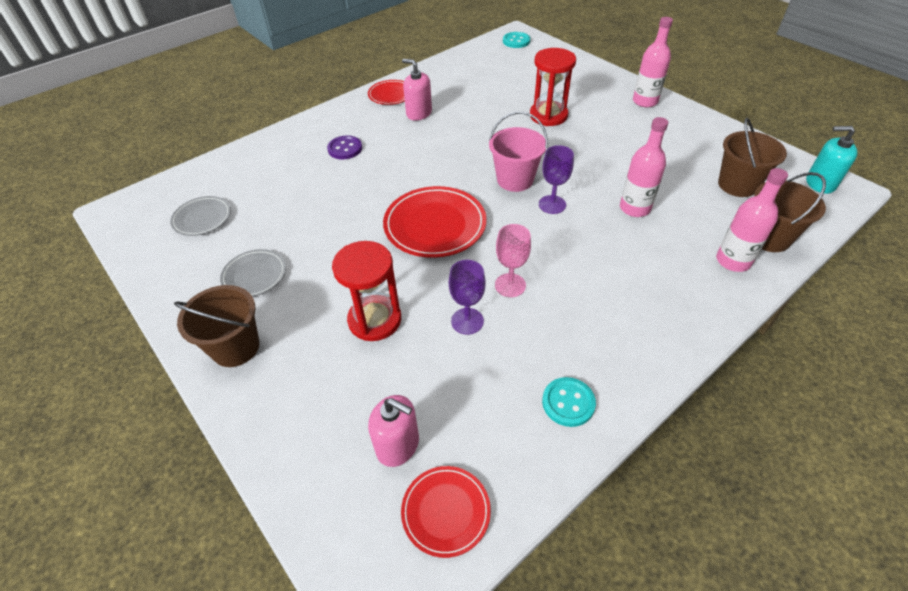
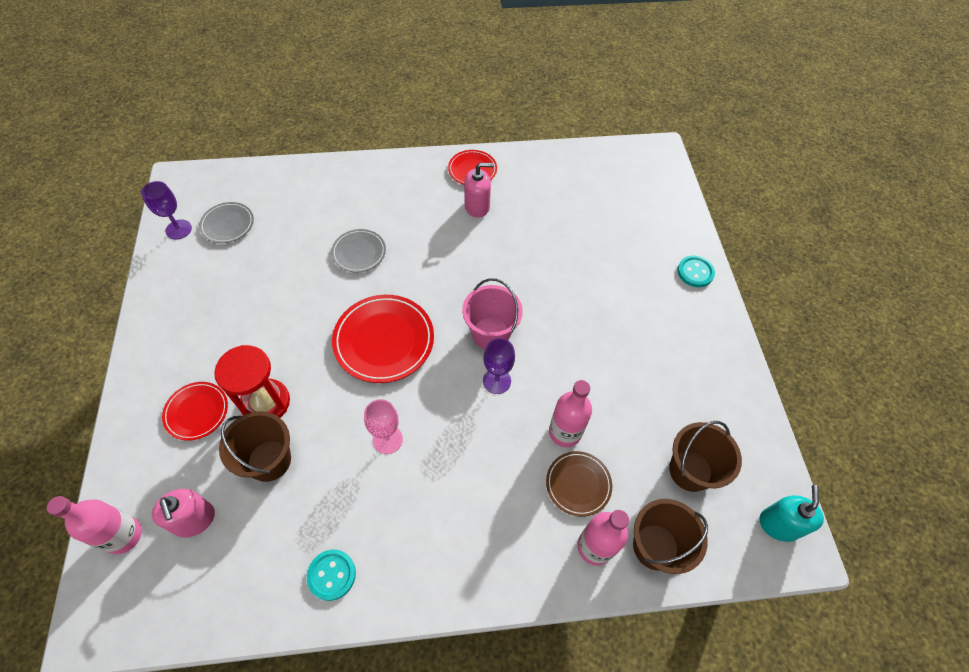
camera: 30 degrees right, 10 degrees up
(235, 347) = (162, 362): brown bucket -> brown bucket (269, 460)
(254, 275) = (220, 304): grey plate -> grey plate (359, 252)
(345, 149) = (383, 213): purple button -> none
(419, 113) = (477, 206): pink soap dispenser -> pink soap dispenser turned 105 degrees clockwise
(446, 511) = (180, 593): red plate -> red plate (196, 412)
(467, 321) = (327, 450): purple goblet -> purple goblet (178, 229)
(516, 41) = (649, 162): turquoise button -> turquoise button (695, 272)
(548, 115) = (590, 277): red hourglass -> none
(645, 101) = (703, 314): pink bottle -> pink bottle (124, 535)
(679, 232) = (578, 484): none -> brown plate
(820, 183) = (779, 524): turquoise soap dispenser -> turquoise soap dispenser turned 60 degrees clockwise

